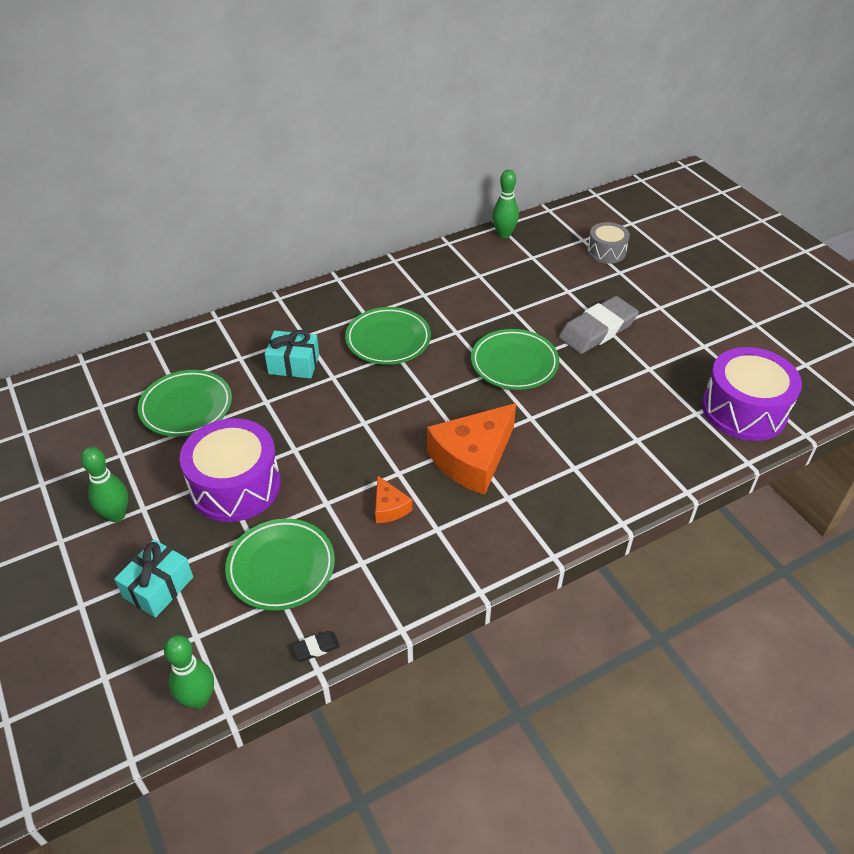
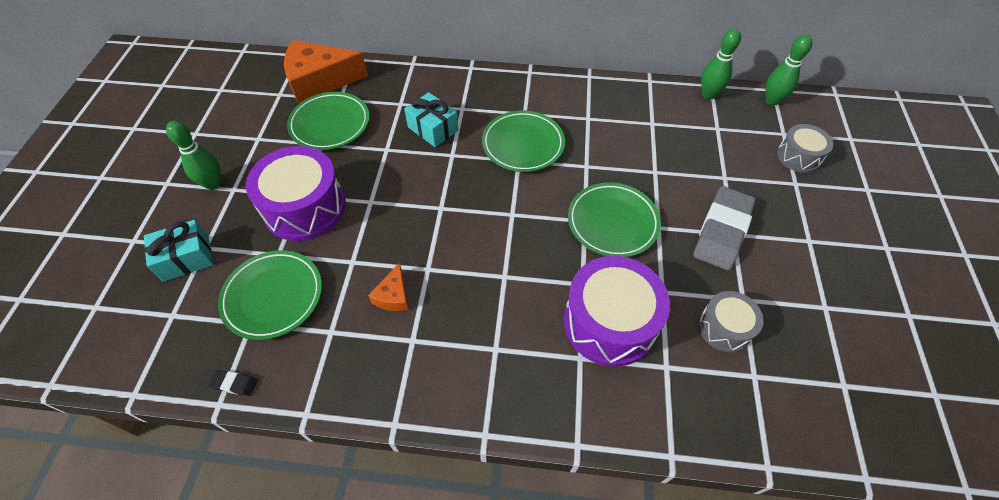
camera: 35 degrees right, 10 degrees up
(198, 699) = (128, 368): green bowling pin -> green bowling pin (772, 101)
(472, 458) = (498, 293): orange cheese -> orange cheese (319, 81)
(597, 330) = (722, 231): grey eraser -> grey eraser turned 60 degrees counterclockwise
(652, 393) = (724, 327): none -> grey drum
(744, 410) = (813, 404): purple drum -> purple drum (609, 322)

